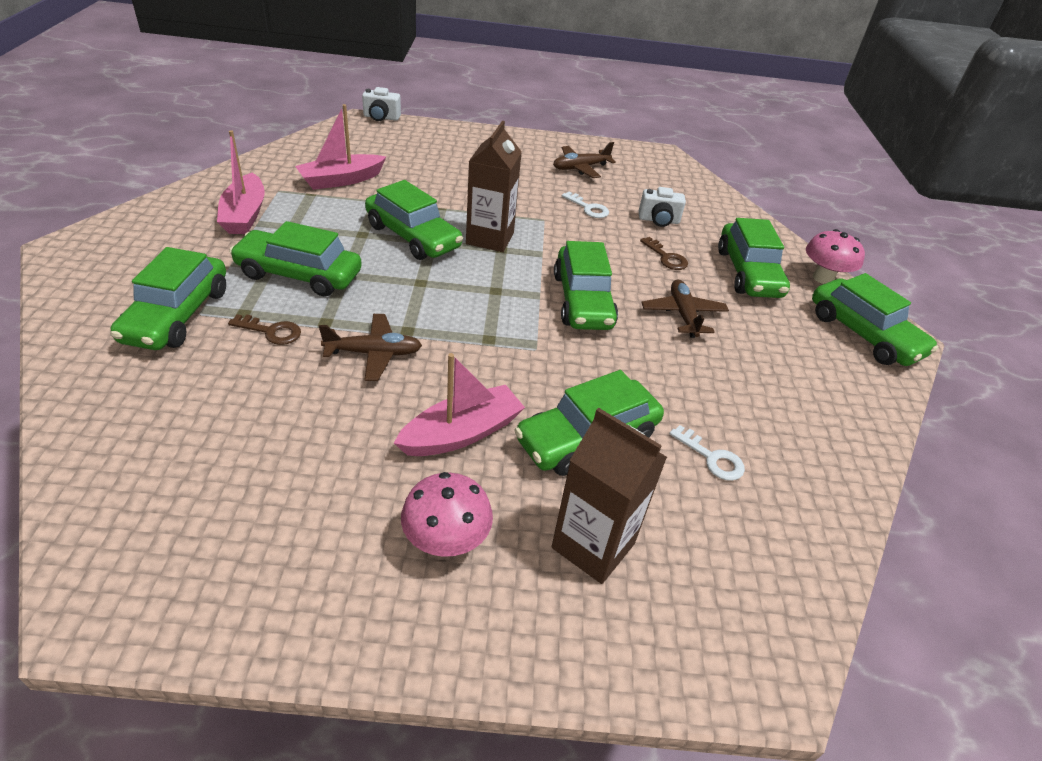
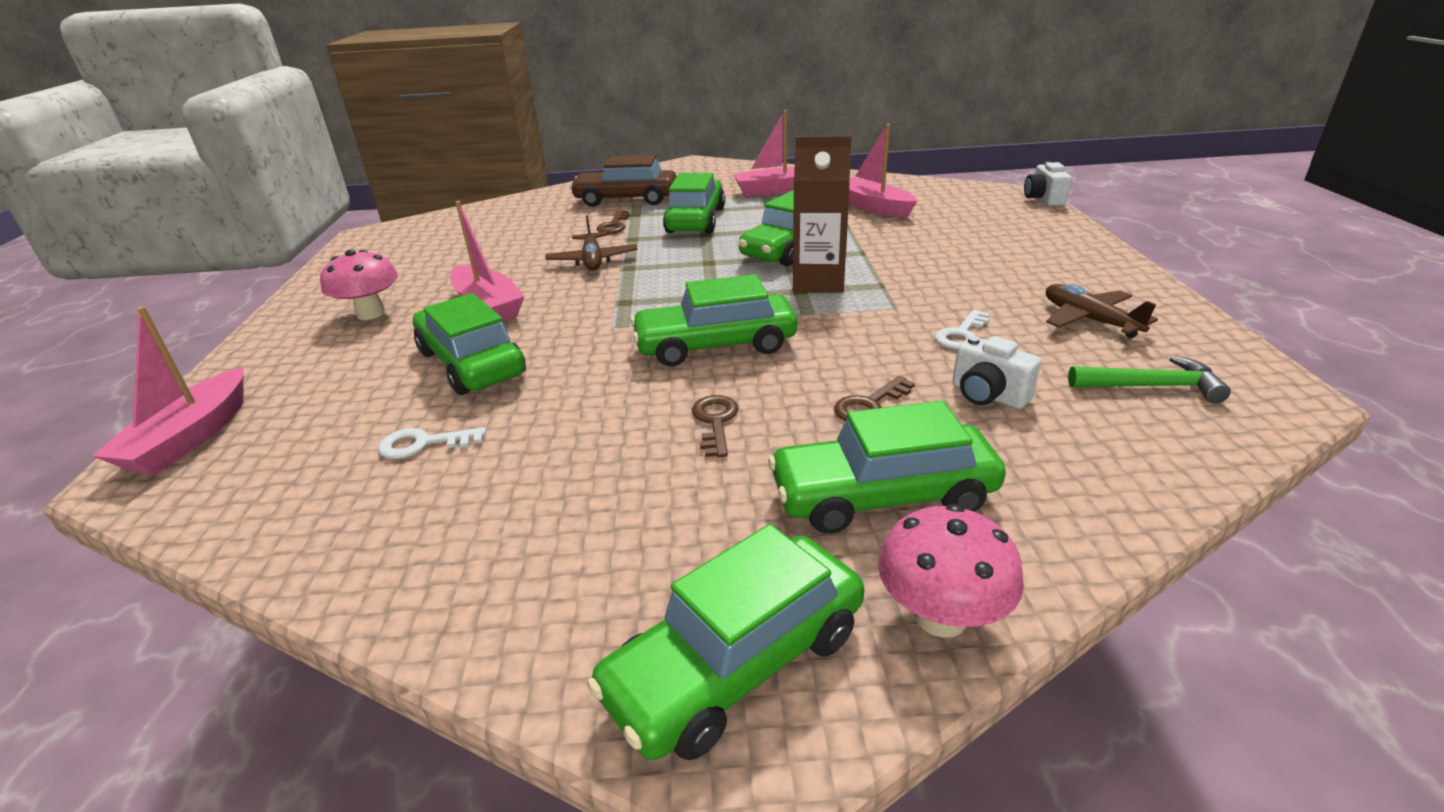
camera: 90 degrees right, 10 degrees down
(177, 315) = (626, 199): green car -> brown car
(593, 545) = (335, 374): brown carton -> none
(653, 178) = (1151, 386): none -> green hammer
(658, 220) = (987, 395): white camera -> white camera turned 45 degrees counterclockwise
(683, 315) = (715, 422): brown plane -> brown key
(708, 647) = (191, 437): none -> pink boat
(712, 458) = (423, 444): white key -> white key turned 45 degrees clockwise

